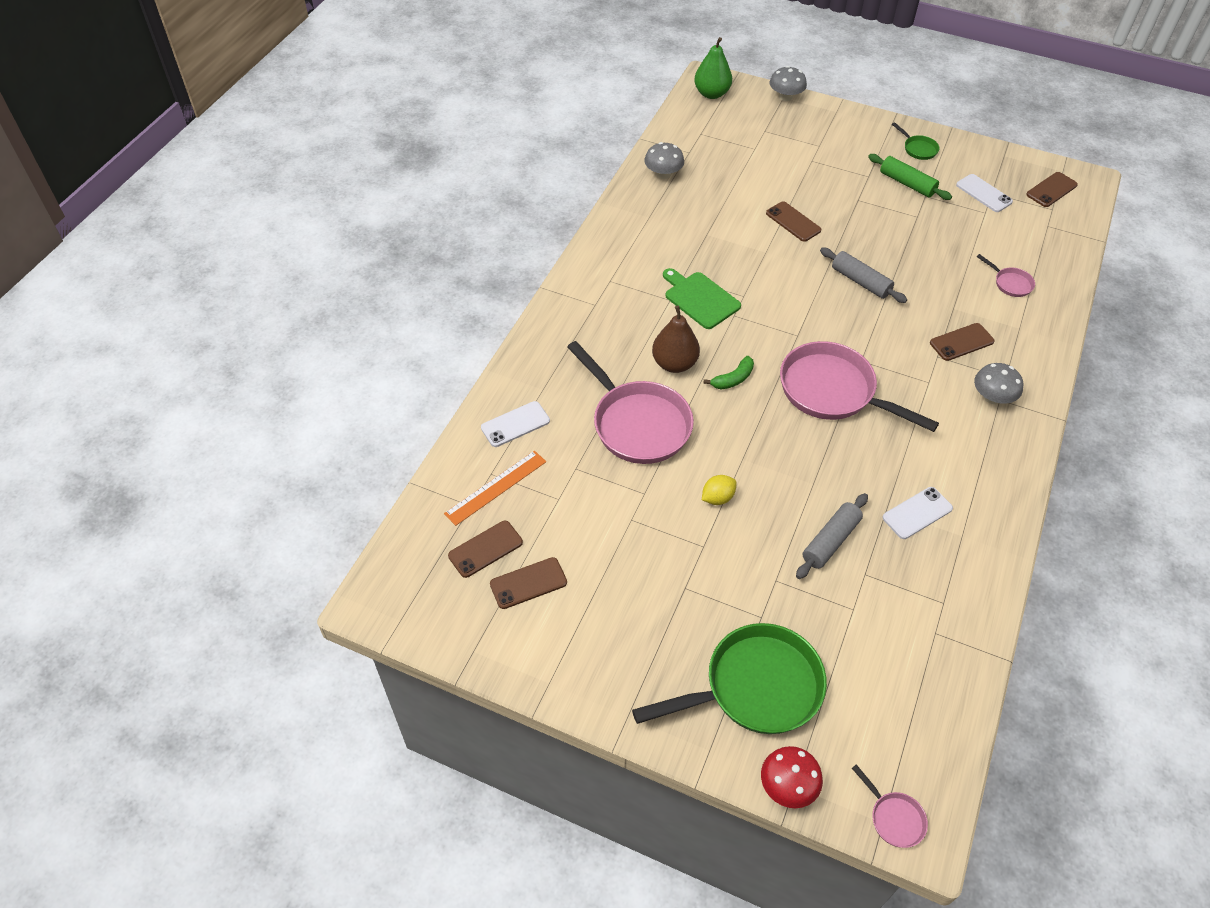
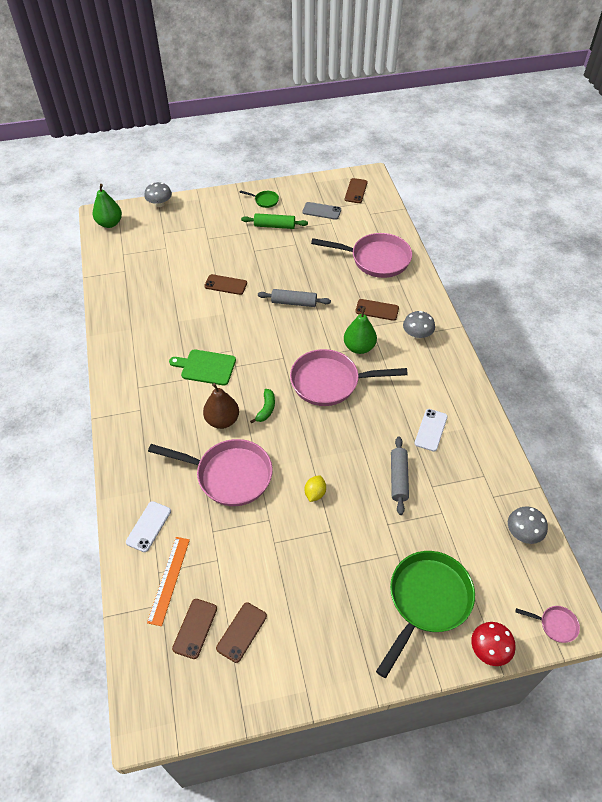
camera: 35 degrees left, 0 degrees up
(663, 174) = (118, 294): grey mushroom -> grey mushroom (523, 532)
(902, 372) = (359, 347): none -> green pear
(961, 342) = (377, 310): brown phone -> brown phone turned 75 degrees clockwise
(983, 193) = (321, 211): white phone -> grey phone
(1010, 283) = (376, 259): pink pan -> pink pan, size x2.30

